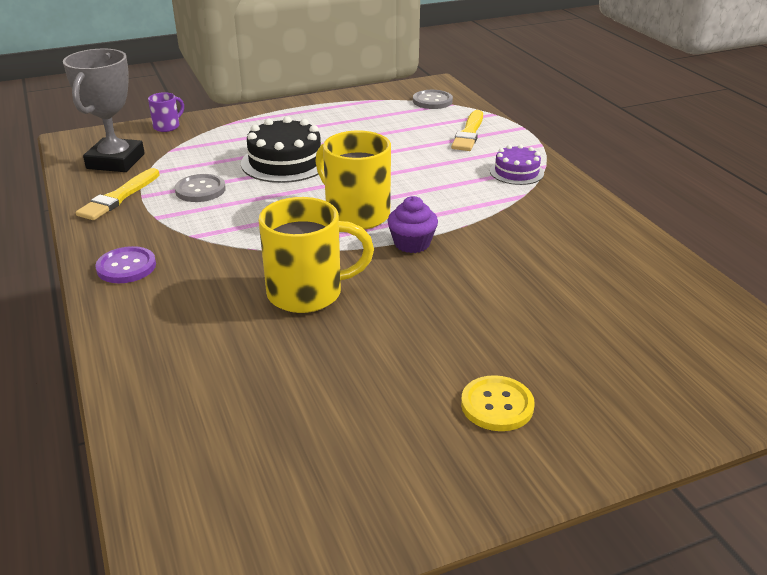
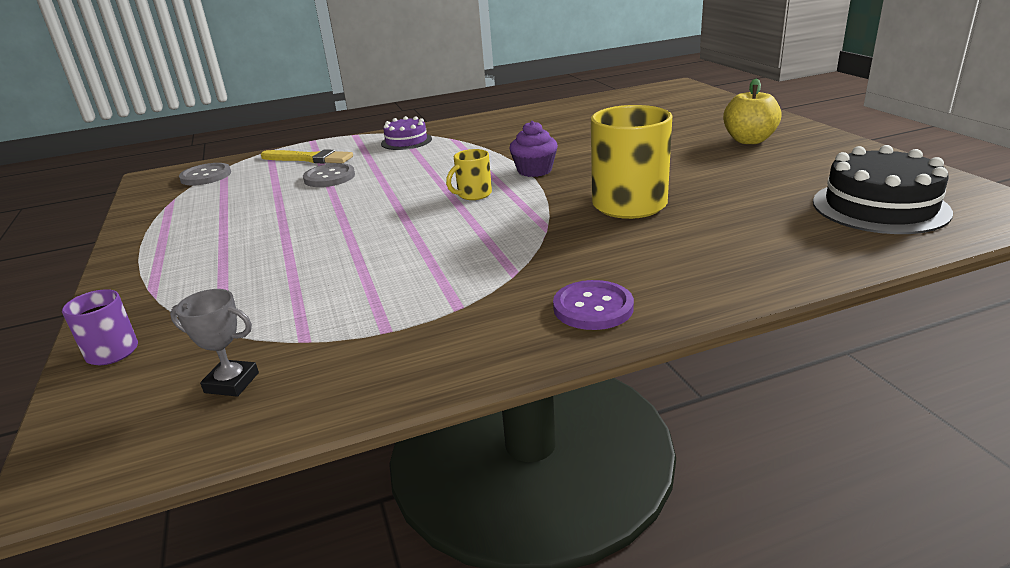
camera: 85 degrees left, 5 degrees down
(115, 161) = (231, 383): grey trophy -> grey trophy, size x0.47
(119, 197) = (381, 352): yellow brush -> none
(200, 190) = (383, 286): grey button -> grey button (329, 177)
(285, 162) = (324, 240): black cake -> black cake (880, 207)
(356, 214) = (473, 195): yellow mug -> yellow mug, size x0.49
(497, 405) = (749, 140): yellow button -> yellow apple

